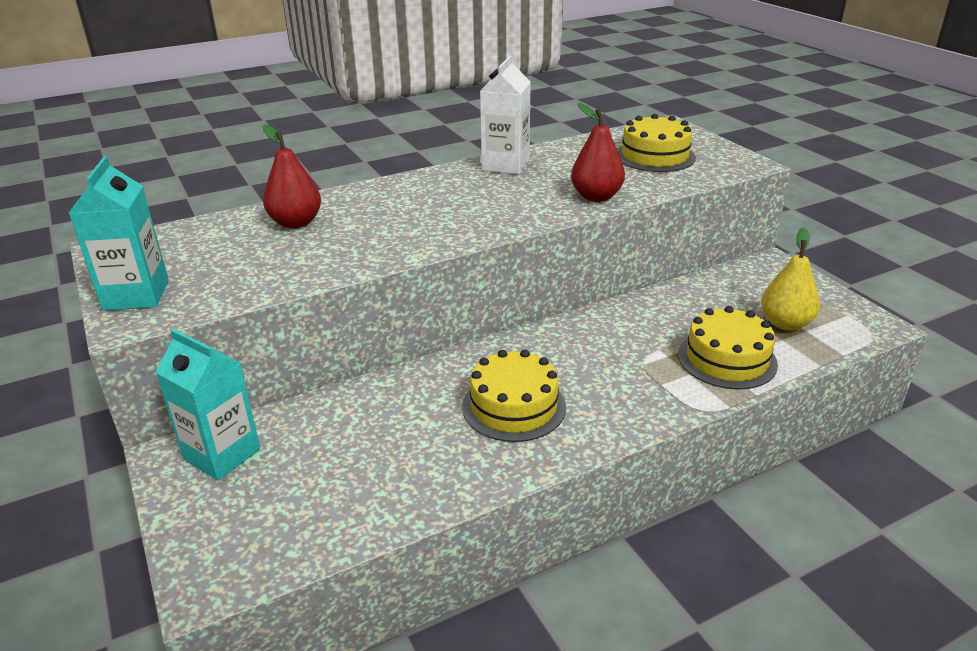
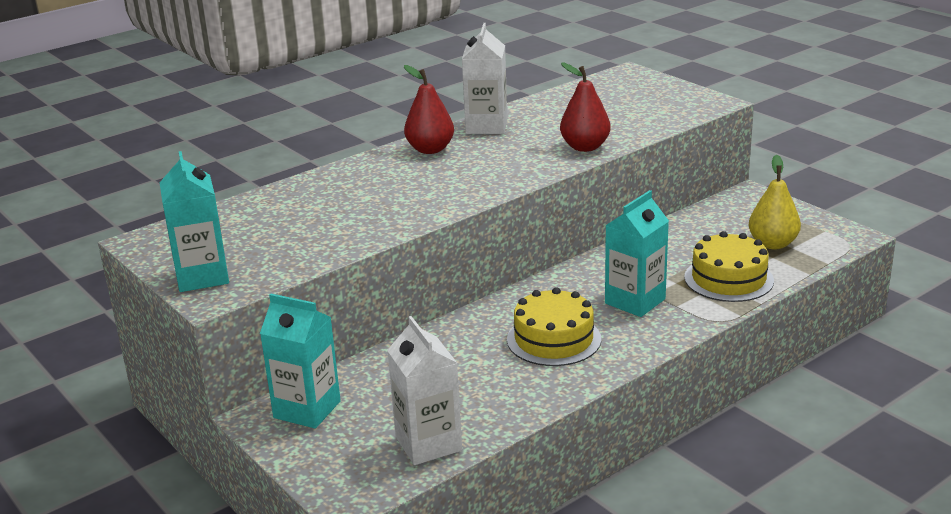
camera: 10 degrees left, 5 degrees down
(296, 223) = (312, 200): red pear -> red pear (430, 149)
(326, 523) = (428, 443): none -> white carton
(616, 372) = (635, 301): none -> turquoise carton
(655, 156) = (626, 104): yellow cake -> none

